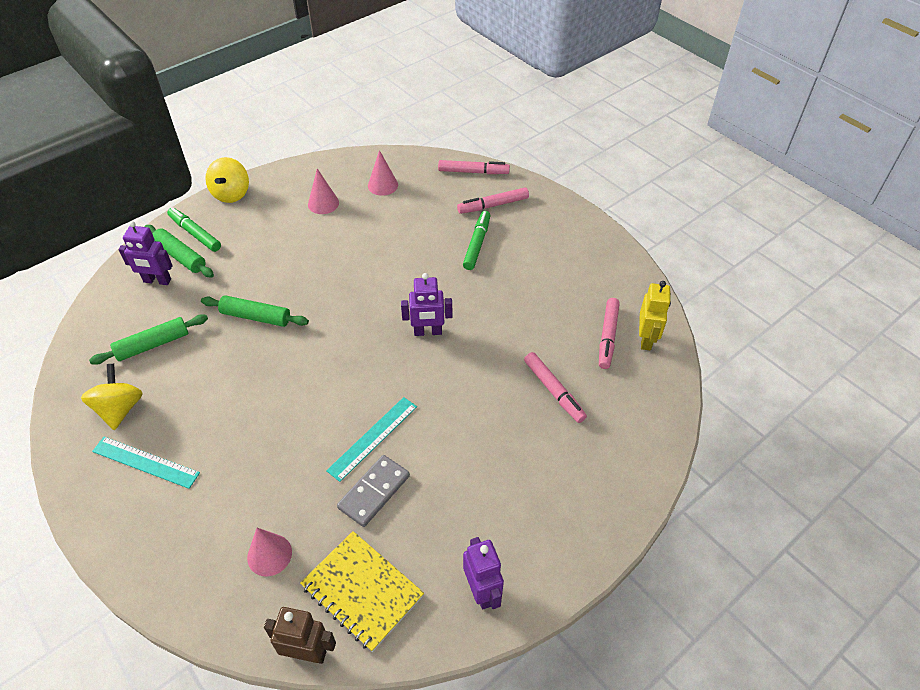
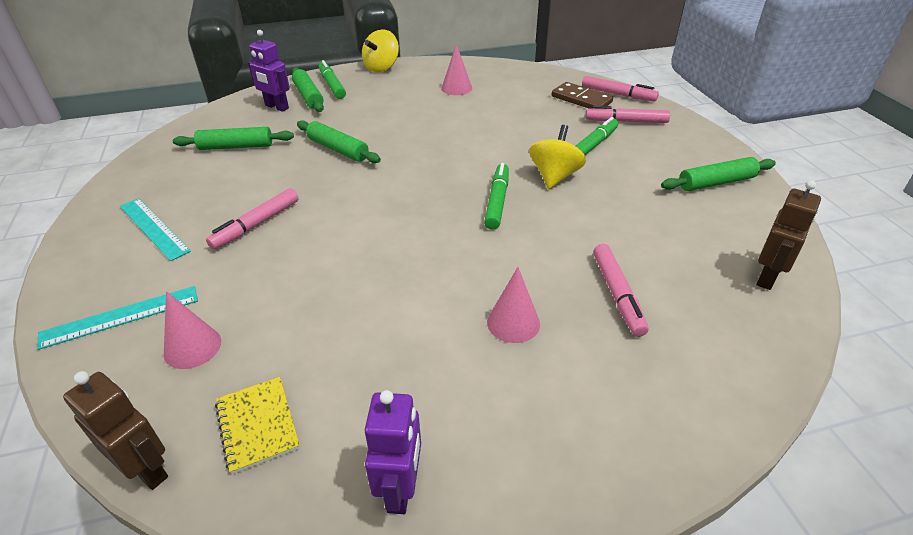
camera: 25 degrees right, 10 degrees down
(120, 409) = (170, 183): yellow spinning top -> yellow spinning top (554, 176)
(362, 591) = (257, 425): yellow notebook -> yellow notebook, size x0.66
(373, 438) = (378, 275): turquoise ruler -> turquoise ruler (120, 317)
(374, 492) = (344, 326): grey domino -> none
(383, 185) = (520, 87): pink cone -> pink cone (513, 322)
(428, 332) = (497, 202): purple robot -> green marker
(444, 187) = (581, 99): none -> brown domino
(586, 256) = (716, 183): none -> green rolling pin
(608, 336) = (714, 261): pink marker -> pink marker (257, 224)
(646, 339) = (768, 277): yellow robot -> brown robot

